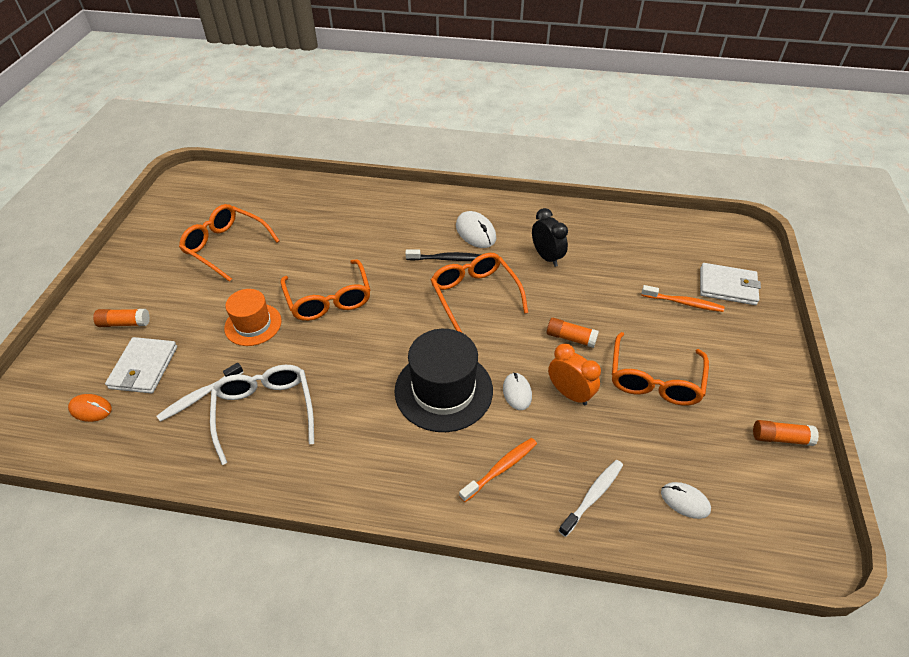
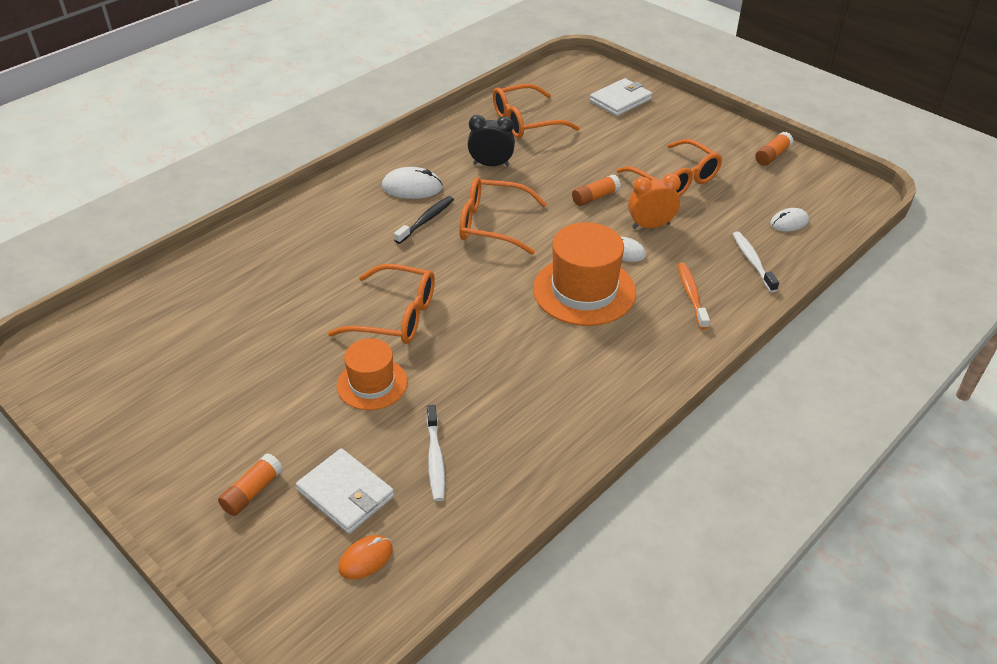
camera: 55 degrees left, 5 degrees down
(226, 247) = (219, 364): orange glasses -> orange glasses (525, 122)
(265, 411) = (502, 415): white glasses -> none
(443, 390) = (584, 290): black hat -> orange hat
(683, 303) = (616, 127): orange toothbrush -> none

